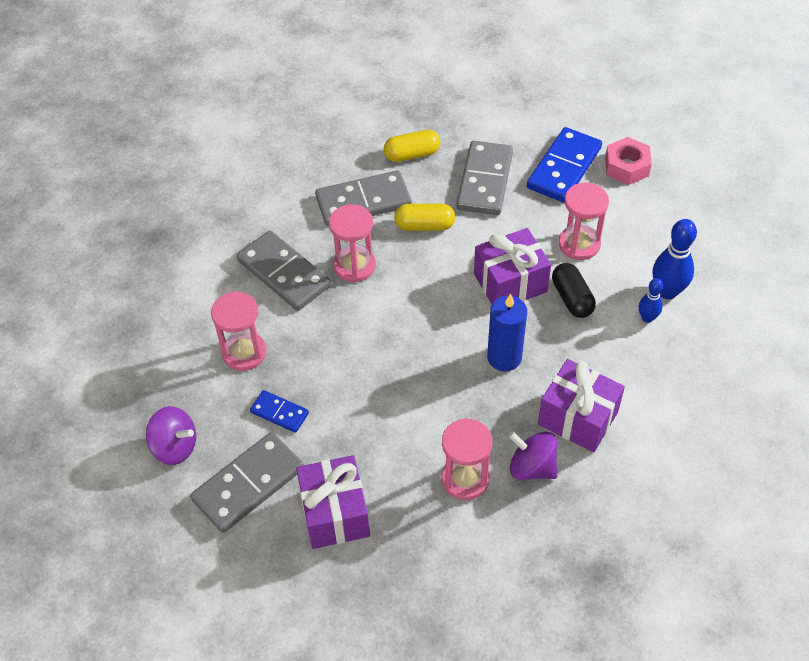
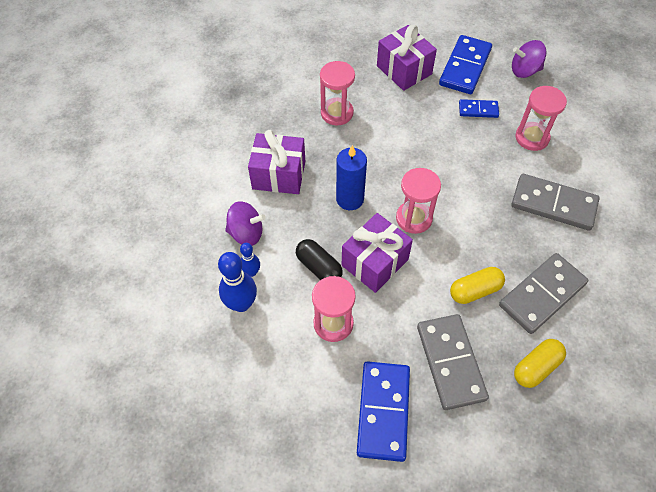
camera: 155 degrees right, 5 degrees up
(248, 484) = (465, 67): grey domino -> blue domino
(354, 266) = (505, 231): pink hourglass -> pink hourglass (414, 218)
(532, 467) = (297, 134): purple spinning top -> purple spinning top (246, 233)
(626, 167) = (321, 440): pink nut -> none

